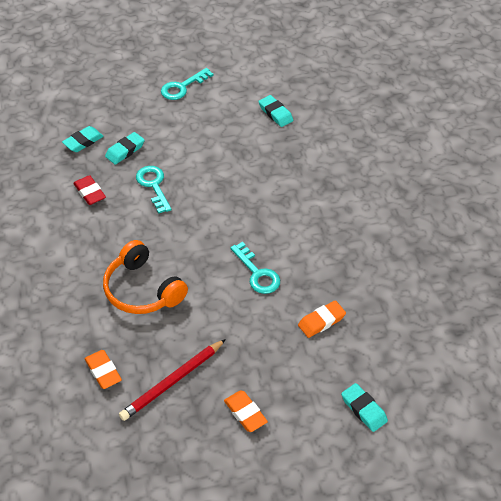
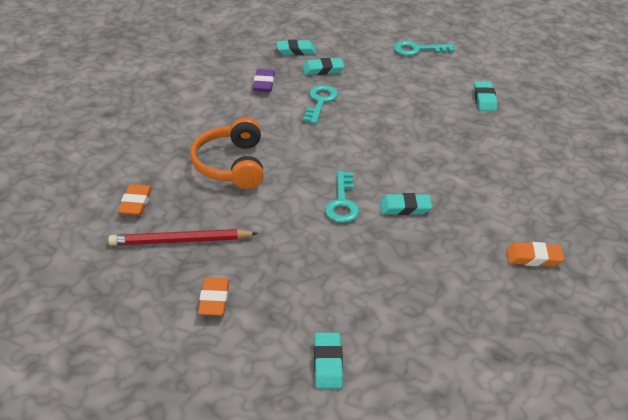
camera: 35 degrees right, 10 degrees down
(90, 192) = (264, 84): red eraser -> purple eraser
(304, 251) = (405, 208): none -> turquoise eraser
(321, 321) = (363, 269): orange eraser -> orange eraser (533, 258)

